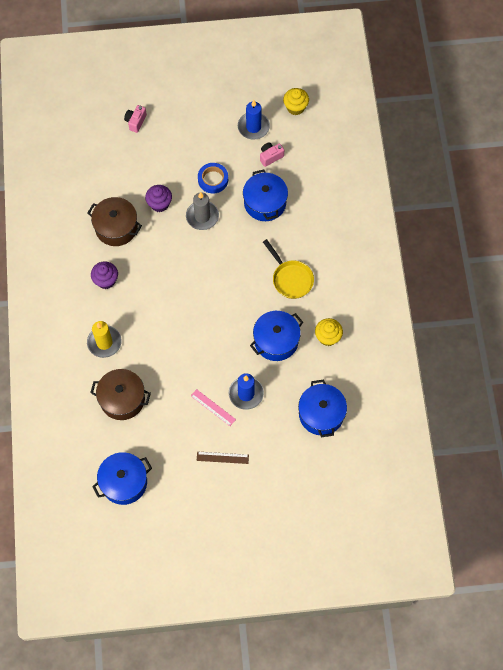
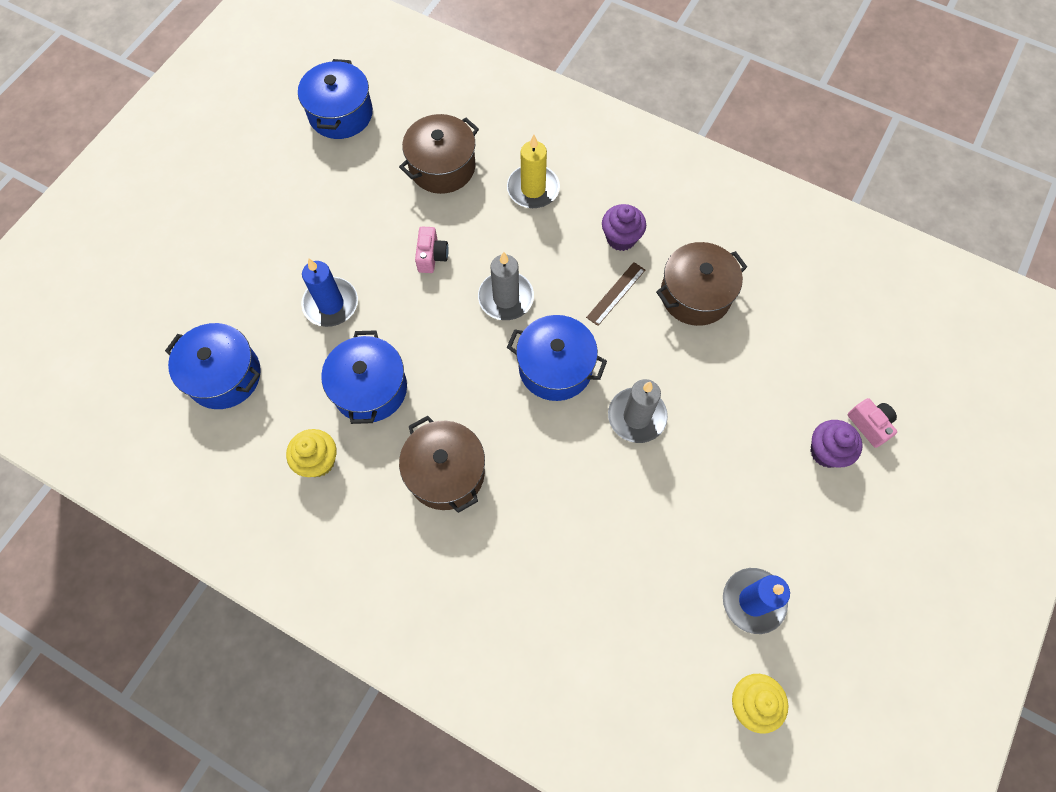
camera: 125 degrees right, 0 degrees up
(159, 204) = (697, 372): purple cupcake -> purple cupcake (826, 452)
(181, 312) = (506, 298): none -> grey candle
(213, 180) = (691, 472): blue tape -> none
(213, 407) = (346, 255): pink ruler -> none
(222, 457) = (276, 227): brown ruler -> brown ruler (616, 293)
(265, 203) = (598, 522): blue pot -> blue pot (555, 367)
(270, 157) = (677, 589): pink camera -> pink camera (432, 256)
(290, 279) = (446, 473): yellow pan -> brown pot

